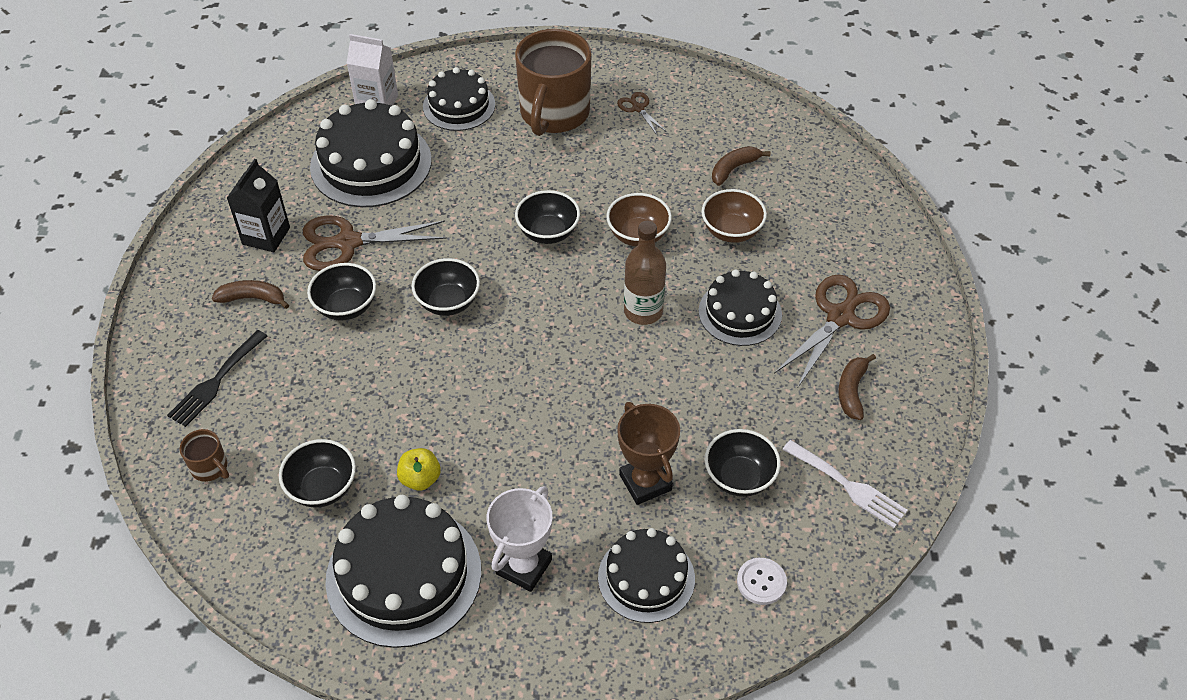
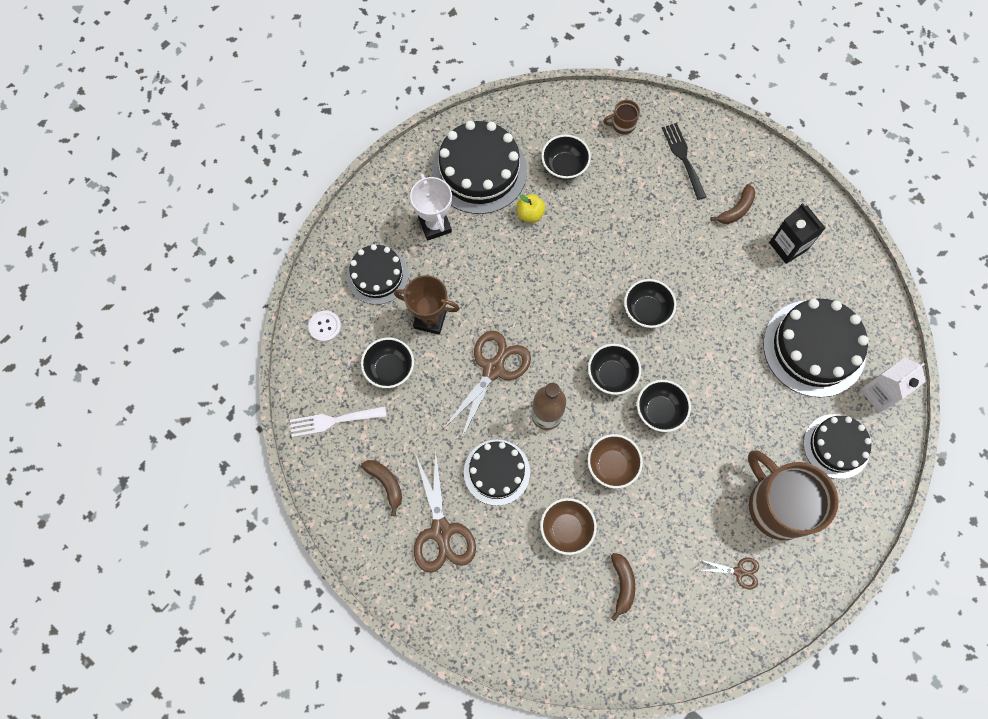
camera: 130 degrees right, 20 degrees up
(346, 307) = (688, 254): black bowl -> black bowl (611, 375)
(348, 243) = (745, 288): brown scissors -> brown scissors (493, 369)

